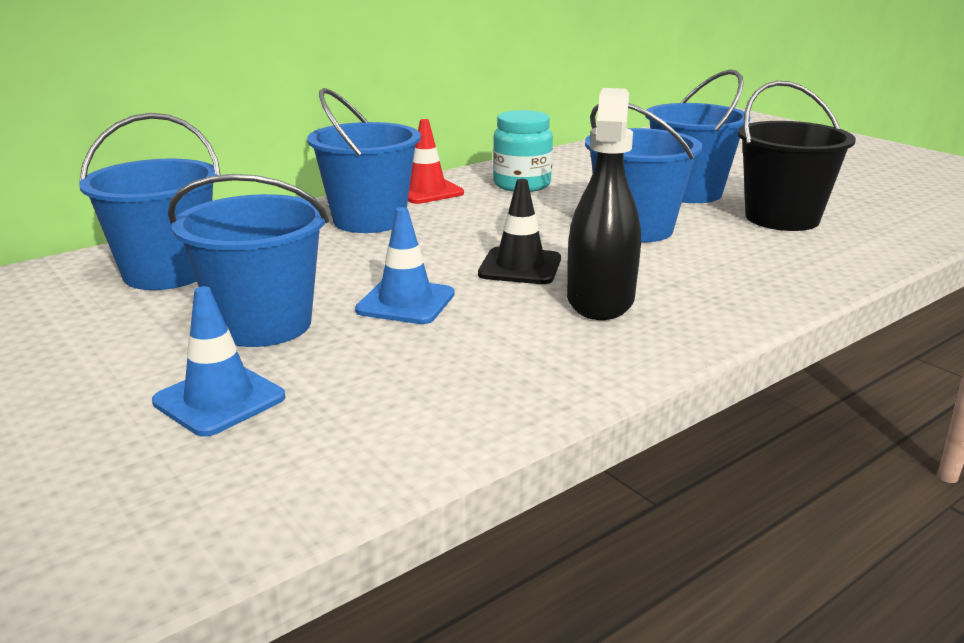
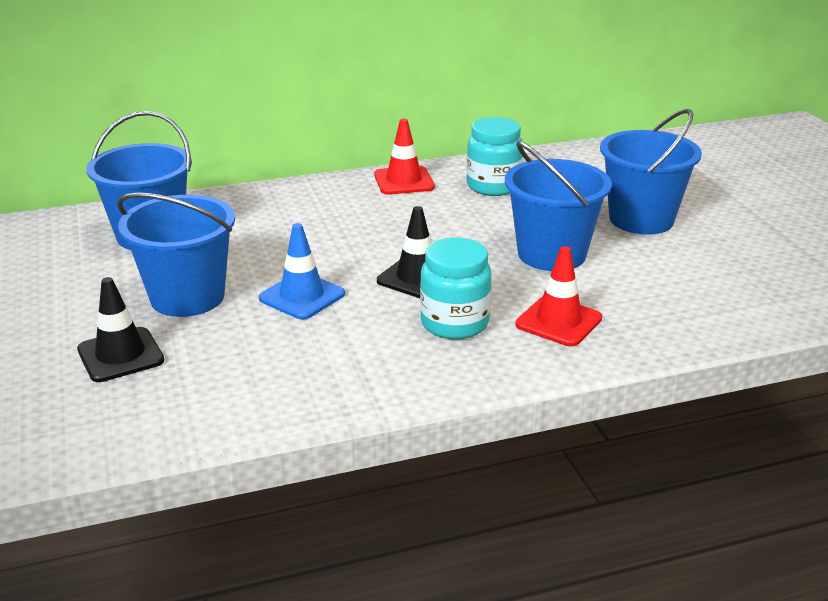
camera: 20 degrees right, 5 degrees up
(219, 400) = (120, 355): blue traffic cone -> black traffic cone
(369, 220) = (333, 207): blue bucket -> none
(600, 300) = (454, 323): black spray bottle -> turquoise jar
(703, 281) = (558, 321): none -> red traffic cone
(782, 218) = (702, 265): black bucket -> none

